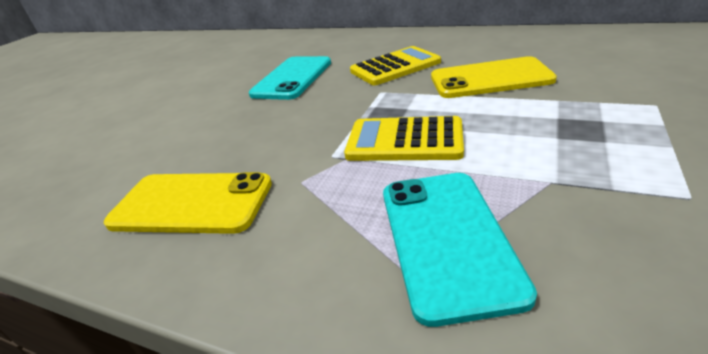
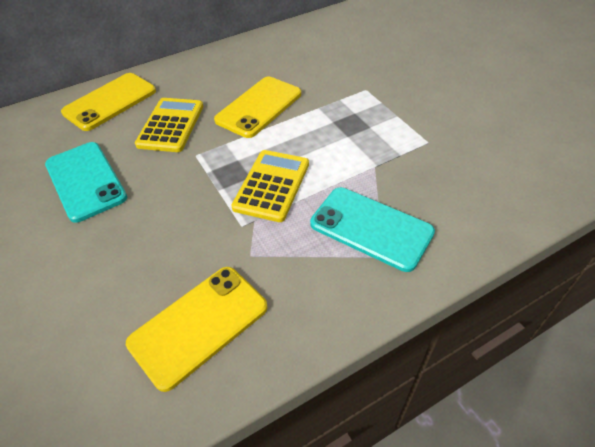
camera: 55 degrees left, 15 degrees up
(379, 41) = (110, 102): none -> yellow phone
(404, 141) = (272, 185): yellow calculator -> yellow calculator turned 150 degrees clockwise

